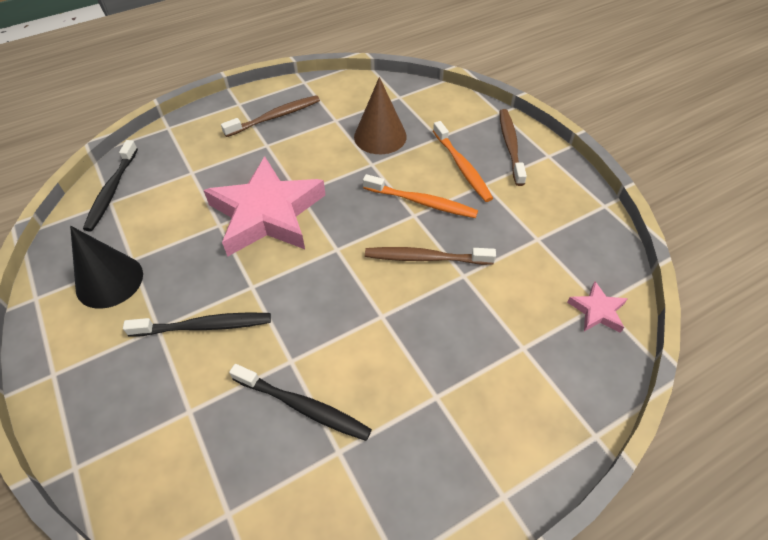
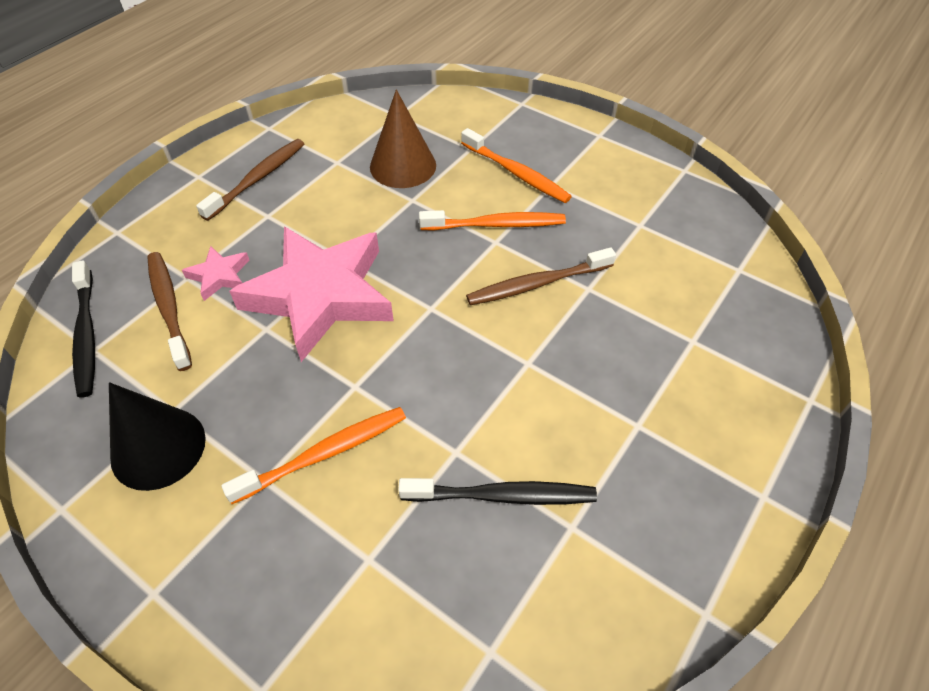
camera: 25 degrees left, 0 degrees up
(204, 326) = (324, 454): black toothbrush -> orange toothbrush
(510, 146) = (554, 136): brown toothbrush -> brown toothbrush (169, 308)
(597, 311) = (740, 277): pink star -> pink star (219, 276)

